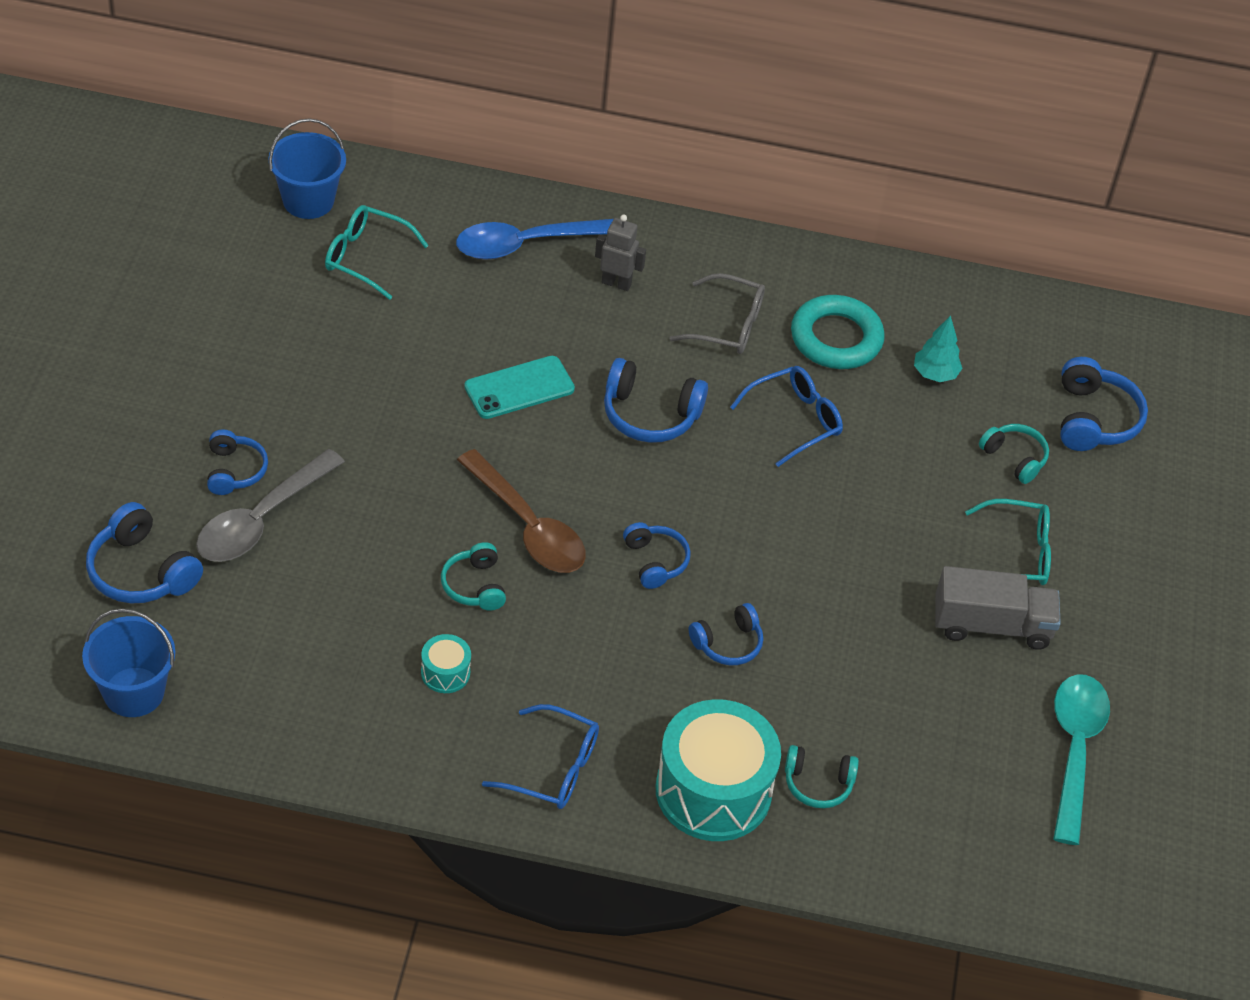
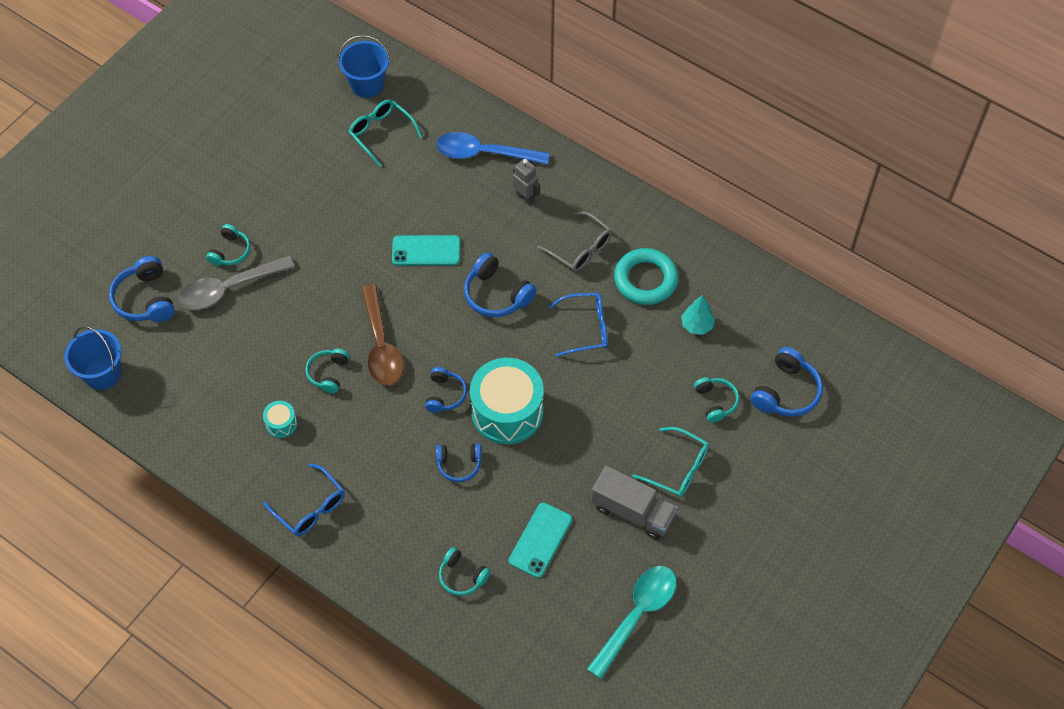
camera: 30 degrees right, 10 degrees up
(234, 470) = (230, 251): blue headphones -> turquoise headphones
(713, 791) = (396, 557): turquoise drum -> turquoise drum (507, 411)
(894, 701) = (540, 540): none -> turquoise phone

